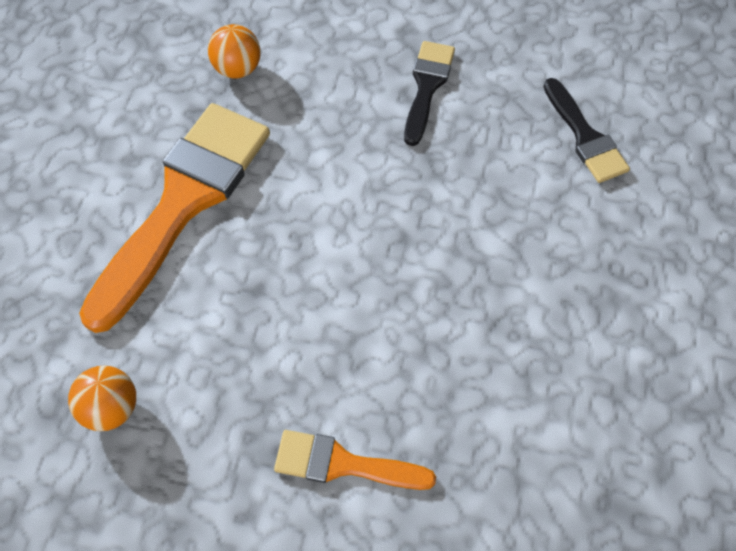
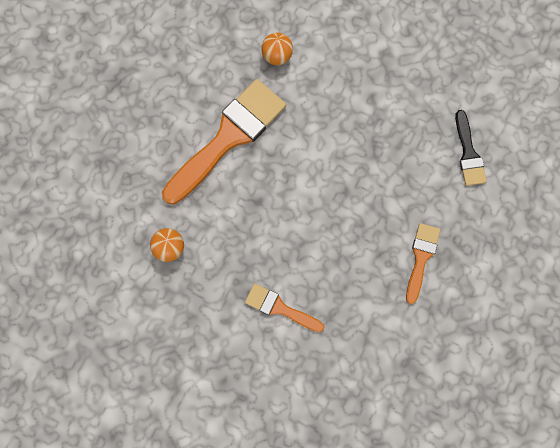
camera: 15 degrees right, 15 degrees up
(427, 87) = (385, 96): black brush -> none
(567, 312) = (421, 258): none -> orange brush

